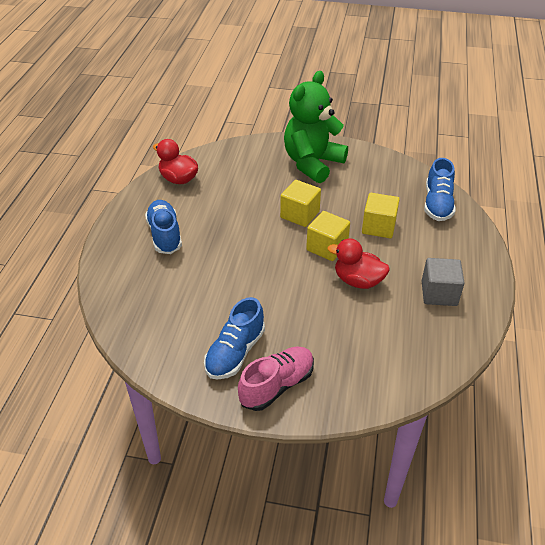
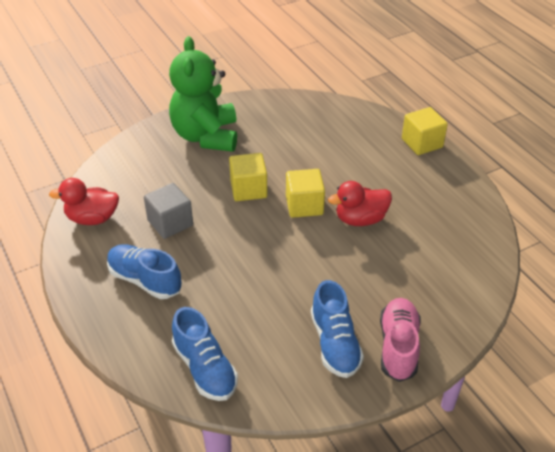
camera: 40 degrees left, 0 degrees up
(378, 227) = (325, 164): yellow cube -> yellow cube (422, 143)
(437, 204) = (348, 119): blue shoe -> blue shoe (205, 368)
(439, 293) = (428, 193): grey cube -> grey cube (170, 223)

